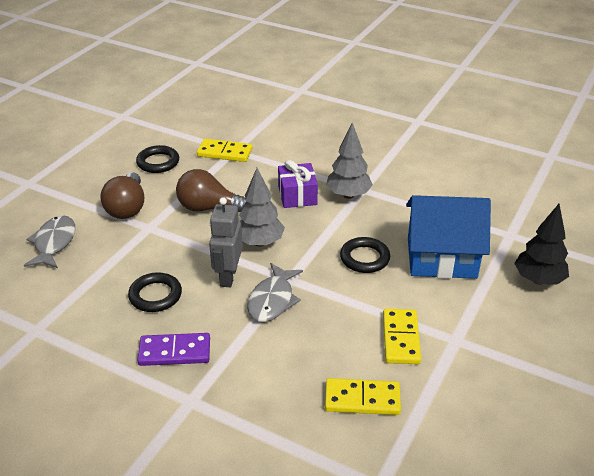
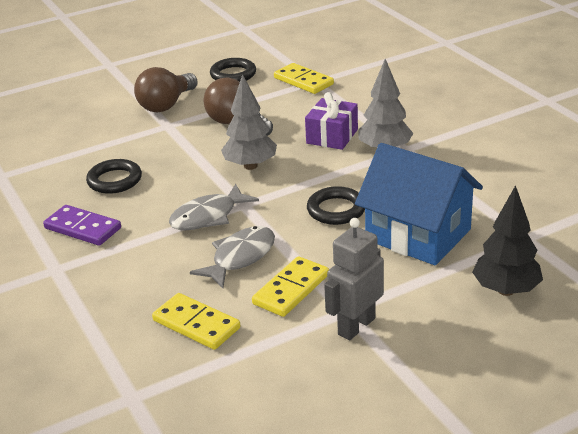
camera: 35 degrees right, 5 degrees down
(54, 243) = (80, 116): grey fish -> grey fish (240, 257)
(228, 276) = (191, 185): grey robot -> grey robot (356, 326)

